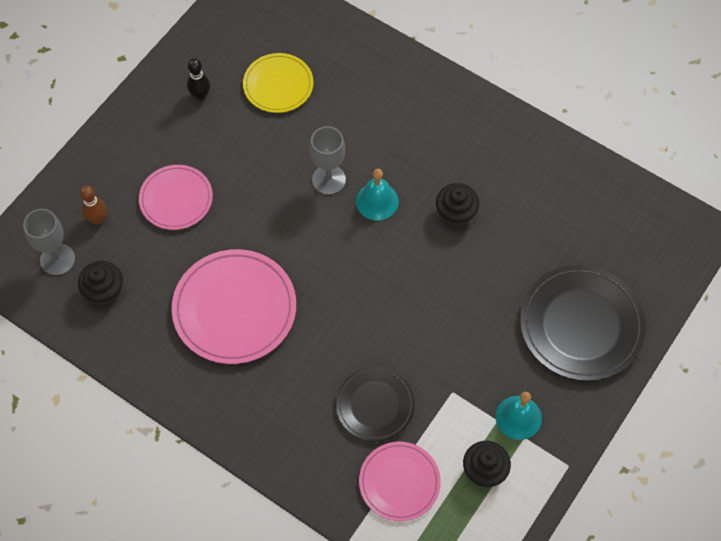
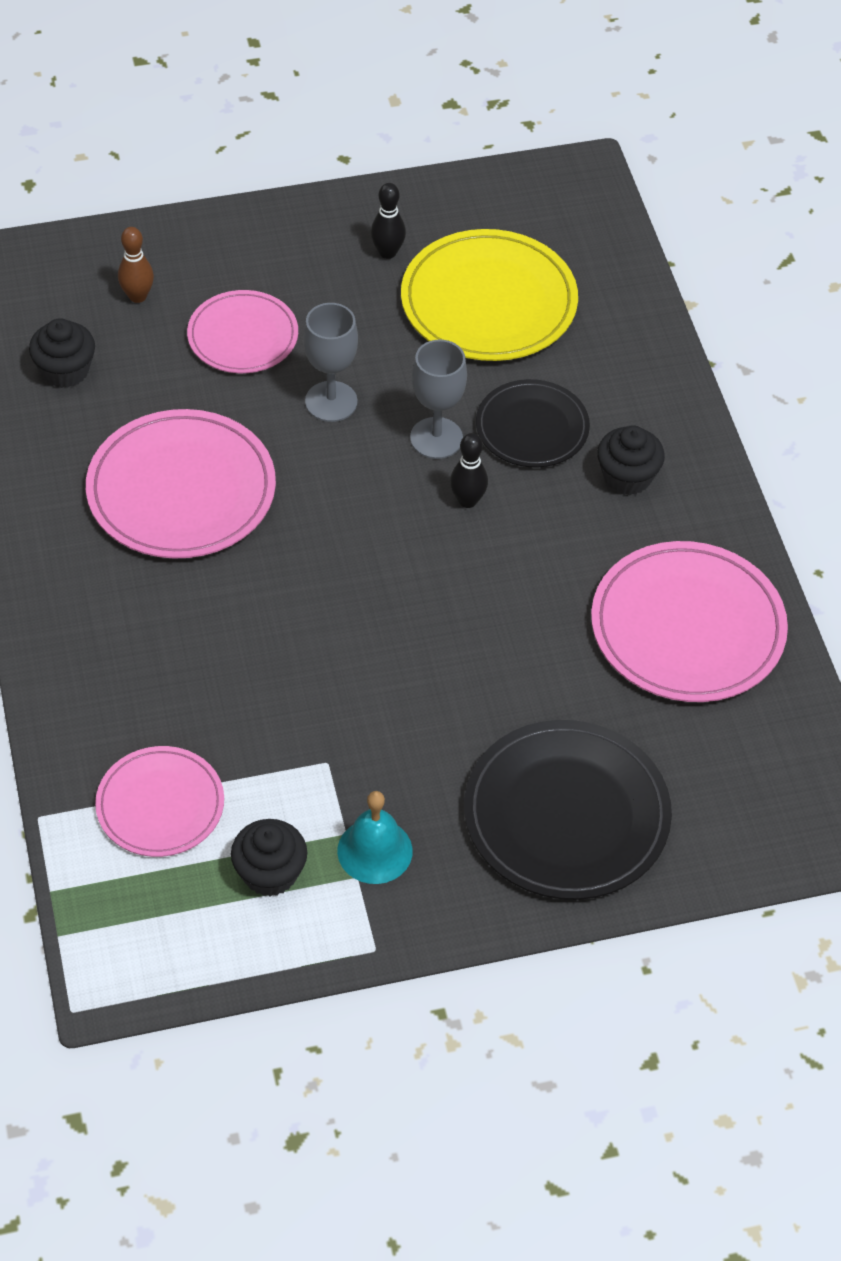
camera: 40 degrees right, 10 degrees down
(57, 259) = (52, 305): grey goblet -> grey goblet (331, 401)
(278, 85) = (488, 302): yellow plate -> yellow plate, size x1.62
(375, 405) = (224, 705): black plate -> black plate (532, 428)
(377, 201) = (467, 500): turquoise bell -> black bowling pin
(456, 213) = (548, 581): black cupcake -> black cupcake (627, 477)
(539, 185) = (687, 627): none -> pink plate

